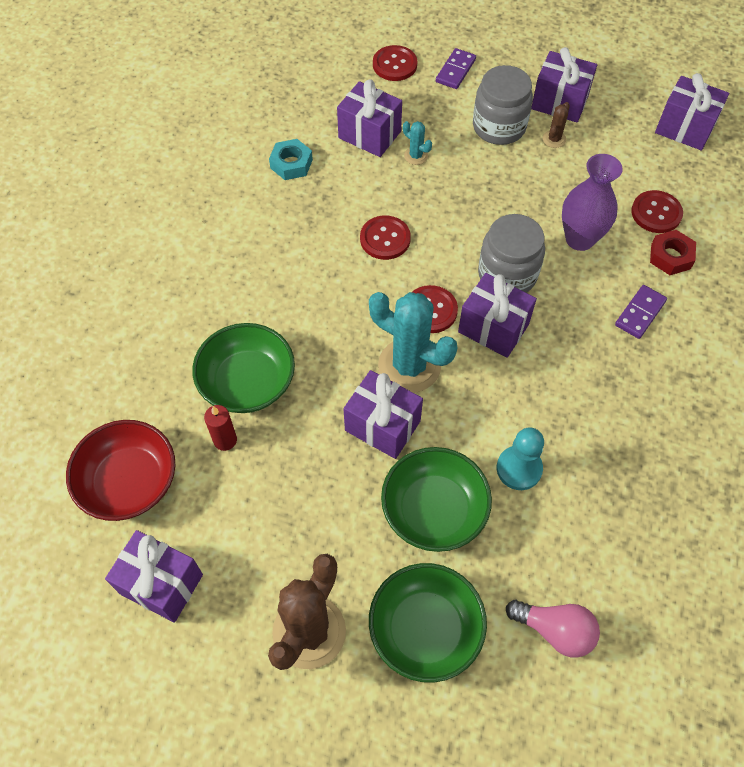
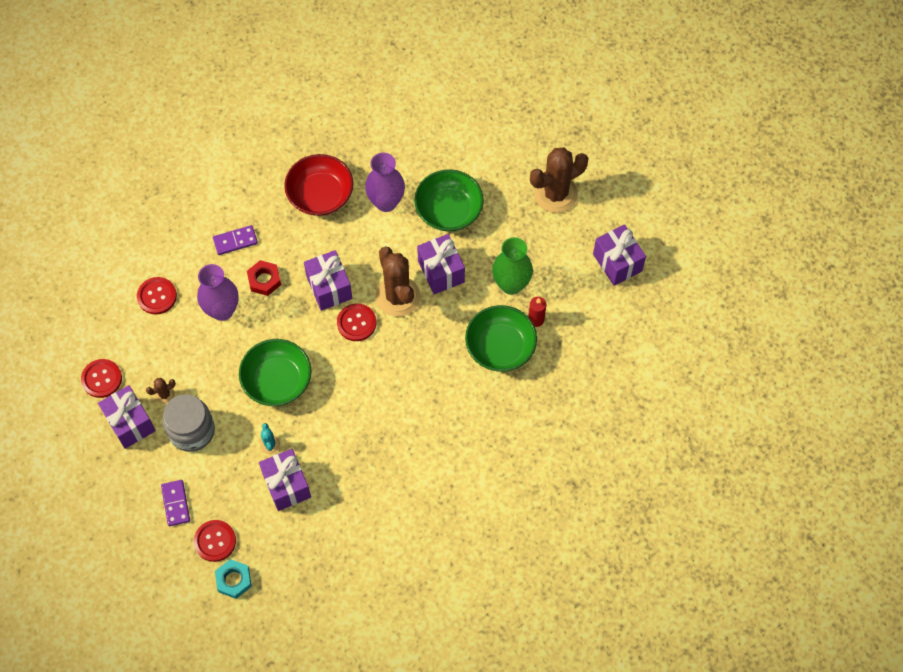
camera: 145 degrees left, 5 degrees up
(129, 482) = (604, 329): red bowl -> red bowl (320, 195)
(285, 464) = (511, 284): none -> green vase
(291, 164) = (361, 496): turquoise nut -> turquoise nut (234, 580)
(385, 239) = (344, 391): red button -> red button (101, 379)
(409, 366) = (398, 296): turquoise cactus -> brown cactus
(425, 629) = (497, 160): green bowl -> green bowl (277, 381)
(455, 71) = (175, 503): purple domino -> purple domino turned 75 degrees counterclockwise
(507, 274) = (289, 316): grey jar -> none
(519, 469) = (386, 202): turquoise pawn -> purple vase
(554, 630) = (435, 122): pink light bulb -> none
(670, 256) = (180, 263): red nut -> red nut (264, 280)
(684, 128) = (70, 344): purple gift -> none

